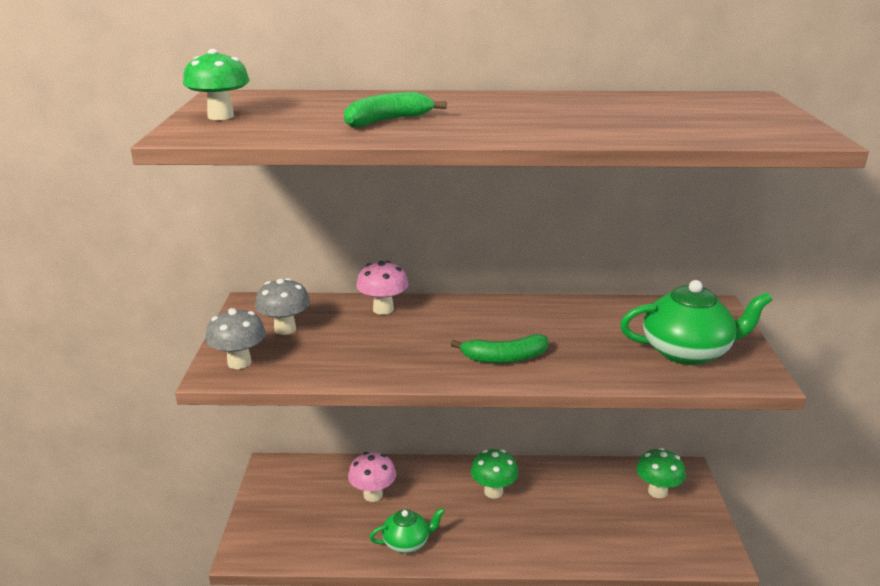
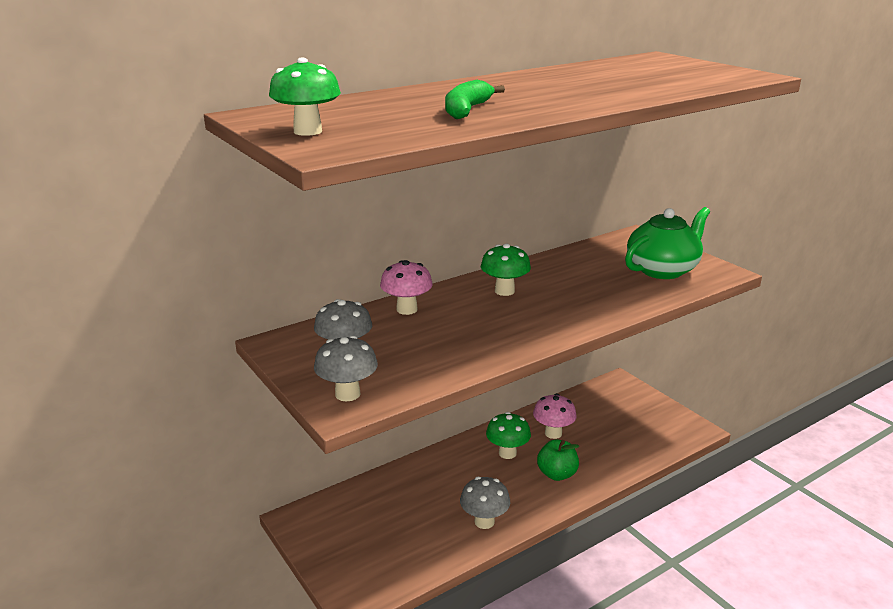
camera: 35 degrees left, 0 degrees up
(373, 495) = (415, 499): pink mushroom -> pink mushroom (553, 433)
(407, 542) = (484, 521): green teapot -> grey mushroom
(504, 358) = (555, 314): green banana -> none
(518, 532) = (557, 474): none -> green apple
(657, 491) = (616, 403): green mushroom -> green mushroom (504, 291)

